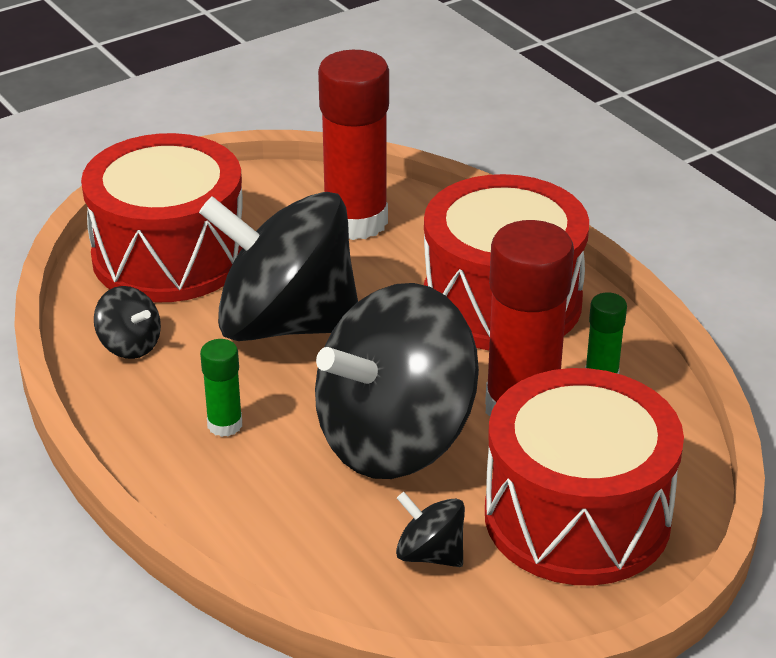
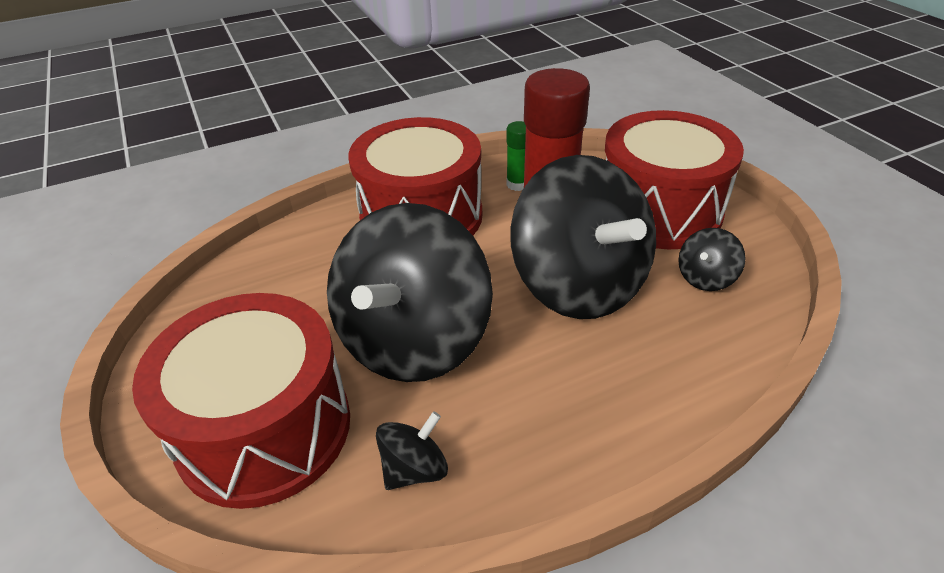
camera: 80 degrees left, 5 degrees up
(225, 425) = (553, 391): green glue stick -> none
(355, 221) = (276, 284): red glue stick -> none

